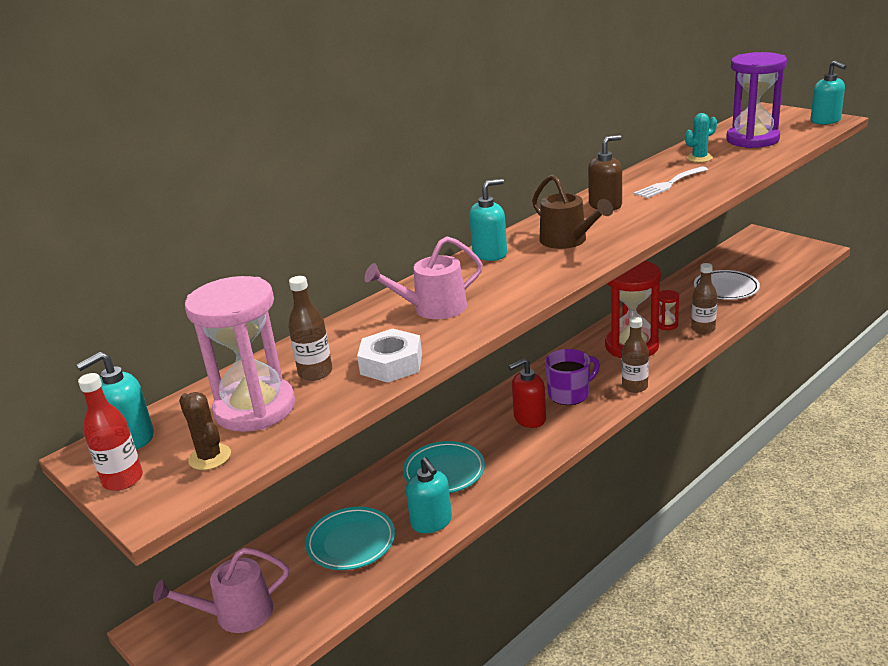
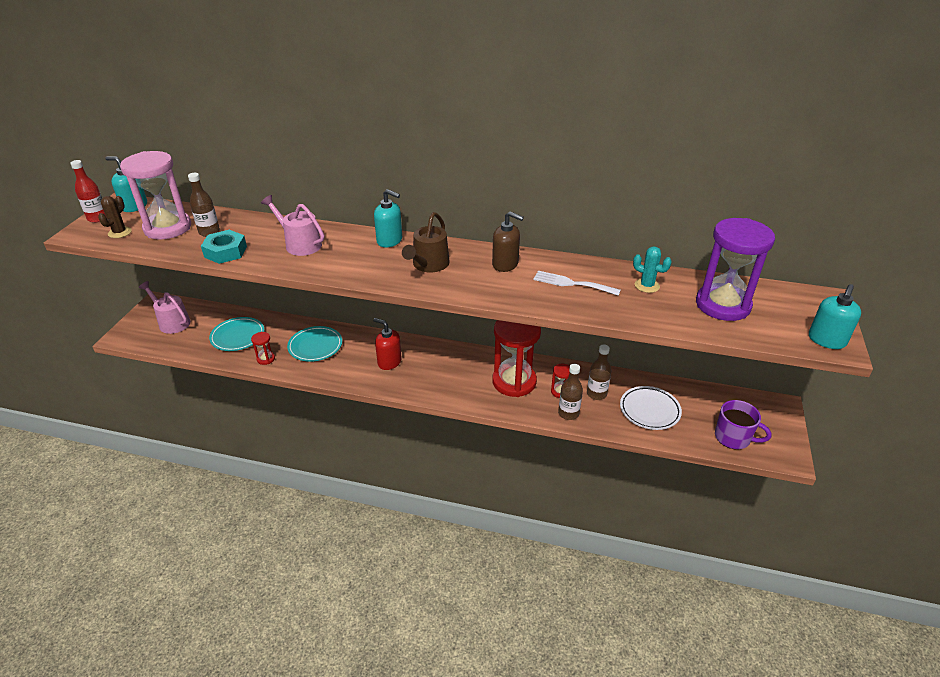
camera: 55 degrees right, 10 degrees up
(391, 364) = (225, 252): white nut -> turquoise nut
(431, 522) = (266, 359): turquoise soap dispenser -> red hourglass
(570, 394) = (429, 371): purple mug -> purple mug (733, 438)
(634, 386) = (458, 399): brown bottle -> brown bottle (596, 394)

